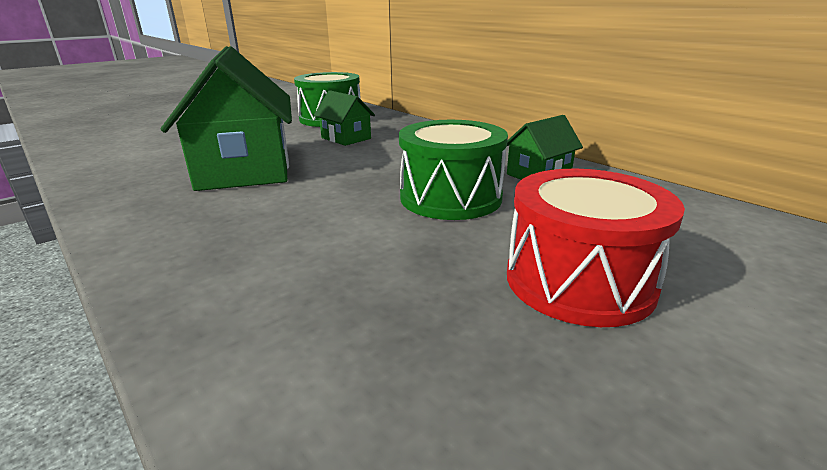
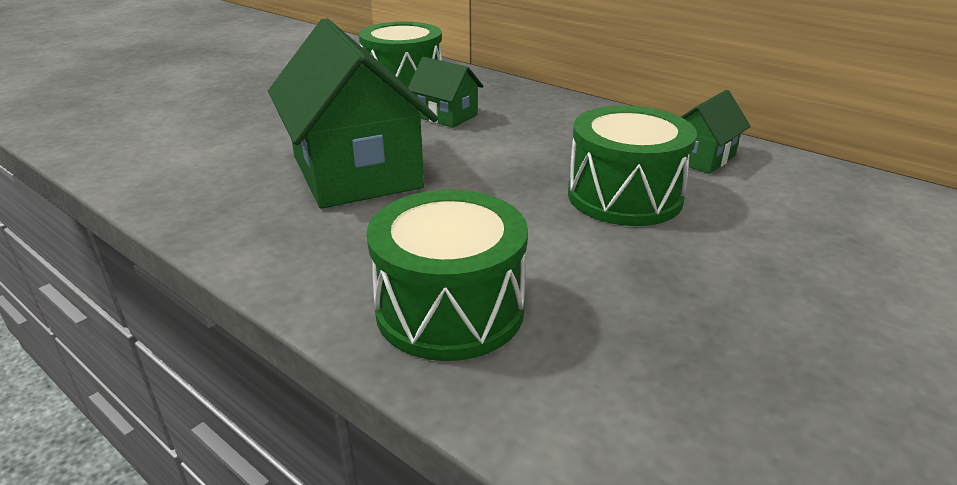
camera: 10 degrees left, 5 degrees up
(229, 270) = (450, 309): none -> green drum
(579, 281) = (806, 287): red drum -> none

